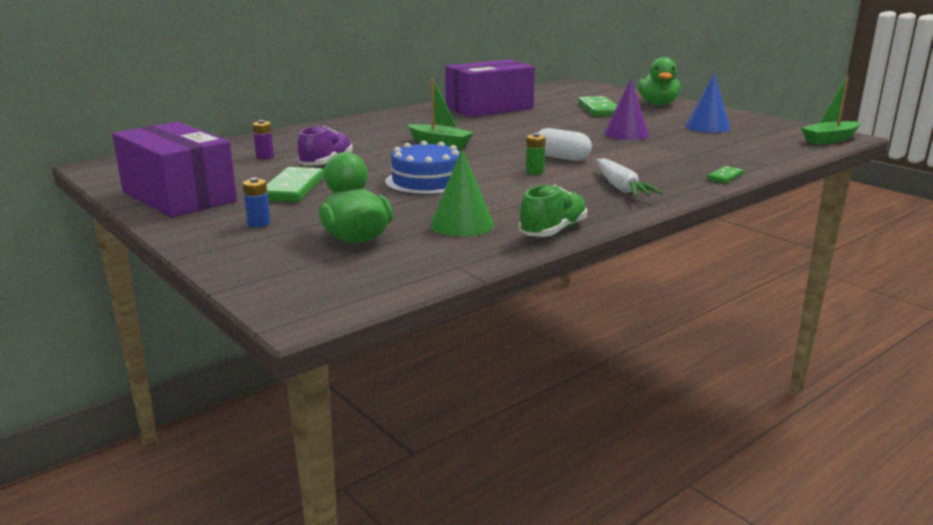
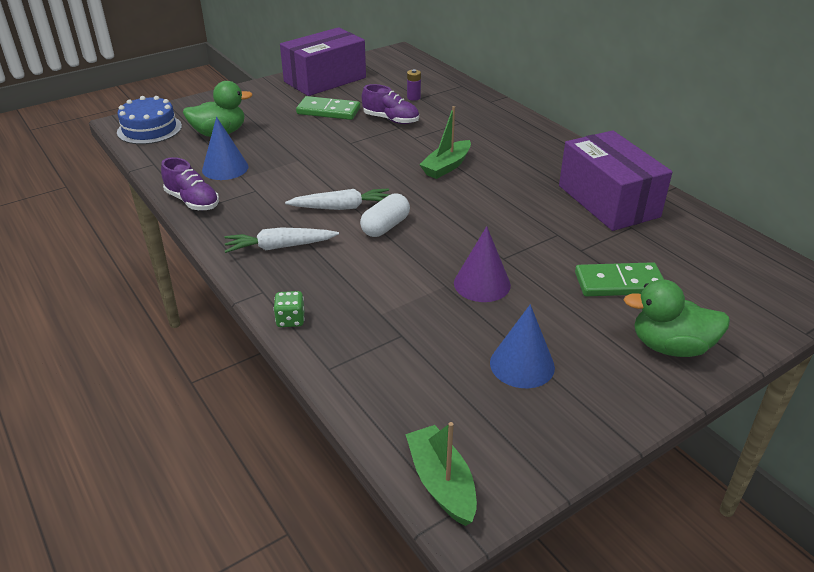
camera: 95 degrees right, 15 degrees up
(258, 223) = (262, 105): blue battery -> none
(426, 181) = (329, 158): blue cake -> blue cake (149, 129)
(462, 224) = (225, 168): green cone -> blue cone
(534, 172) = (342, 207): green battery -> white carrot
(553, 231) = (192, 201): green shoe -> purple shoe
(725, 177) = (290, 320): green domino -> green dice

